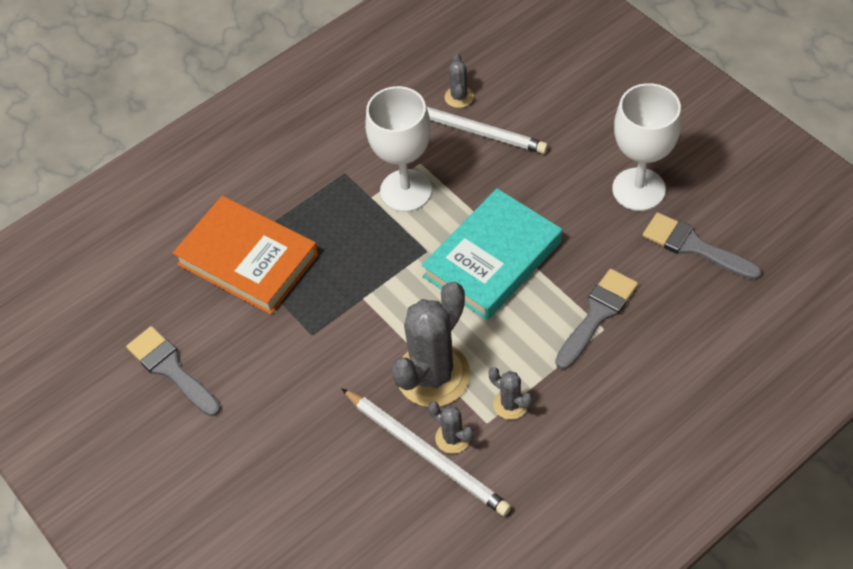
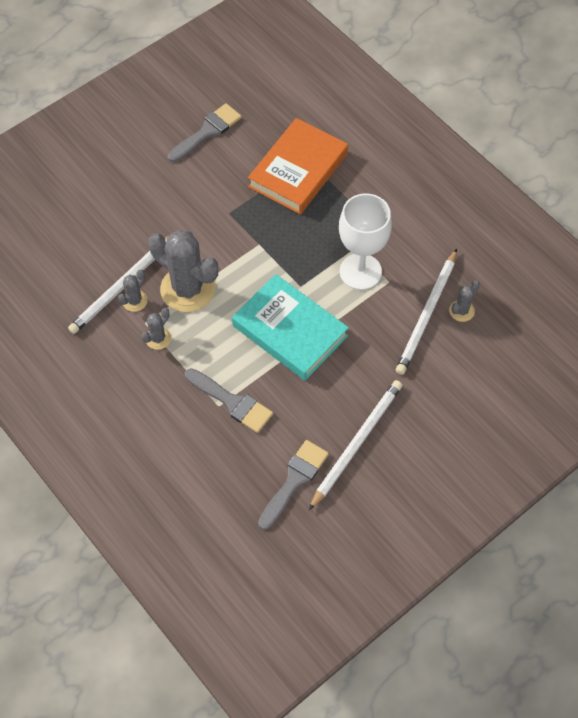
camera: 85 degrees right, 5 degrees up
(459, 97) = (461, 311): grey cactus -> grey cactus turned 45 degrees counterclockwise
(638, 189) = (357, 443): white goblet -> white pencil

